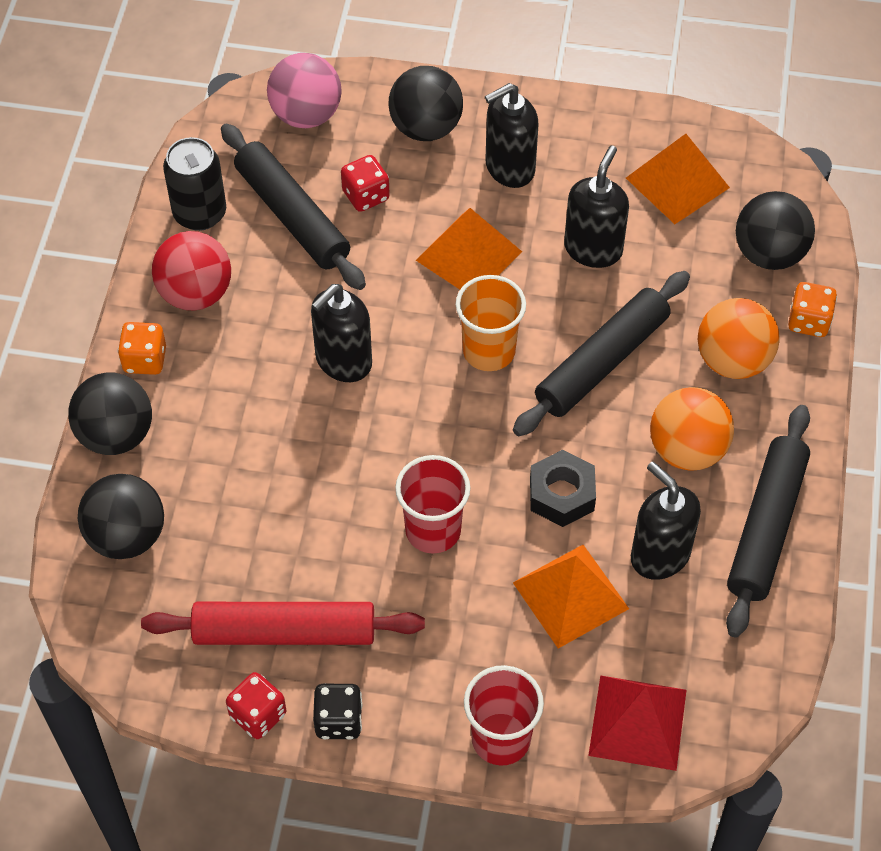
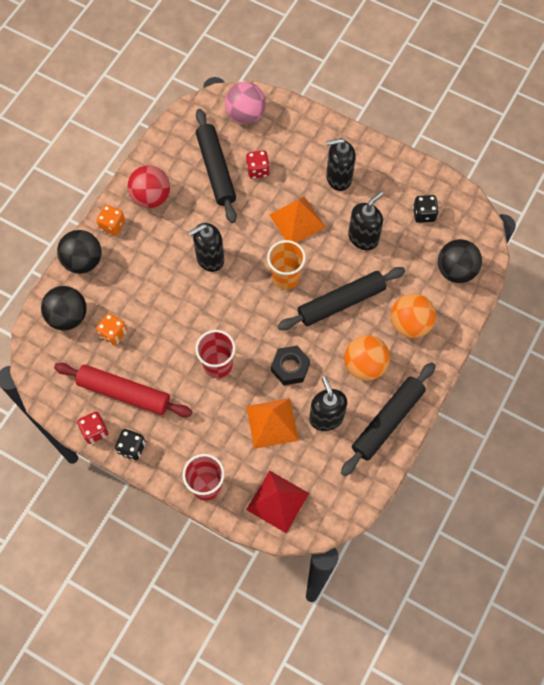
camera: 20 degrees right, 10 degrees up
(200, 213) = (170, 153): black can -> none
(426, 127) = (304, 141): black ball -> none
(677, 182) = (424, 214): orange pyramid -> black dice
(808, 321) = (460, 315): orange dice -> orange dice (113, 333)

